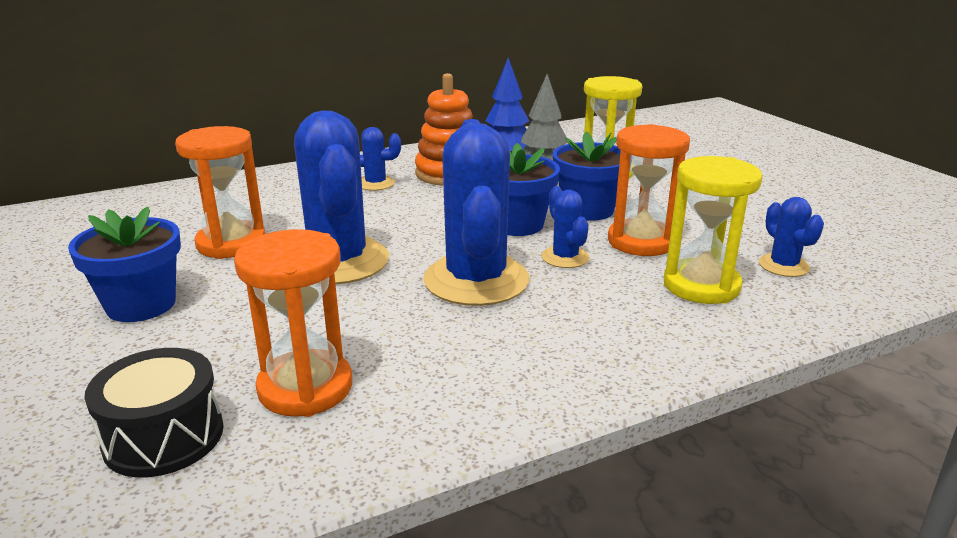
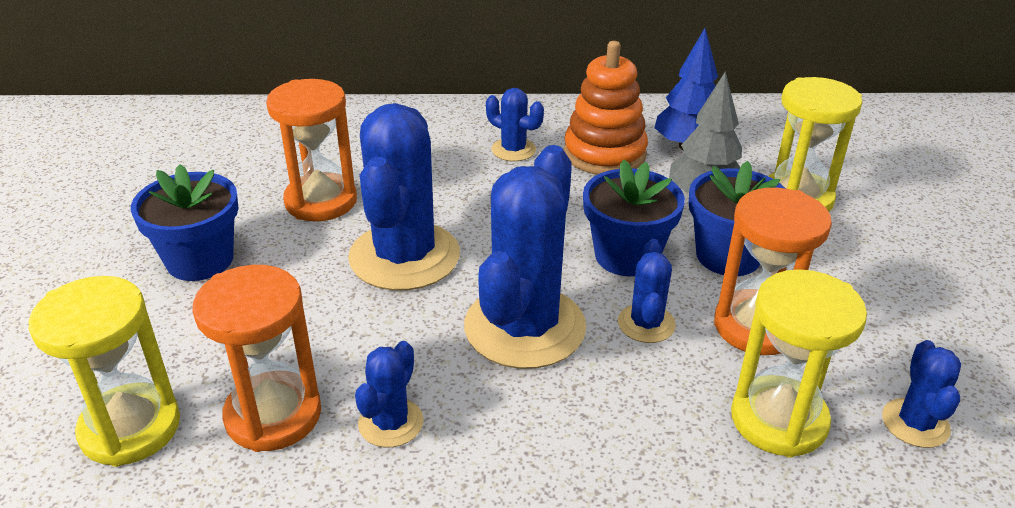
camera: 25 degrees right, 10 degrees up
(164, 436) = (130, 428): black drum -> yellow hourglass
(417, 364) = (391, 423): none -> blue cactus

